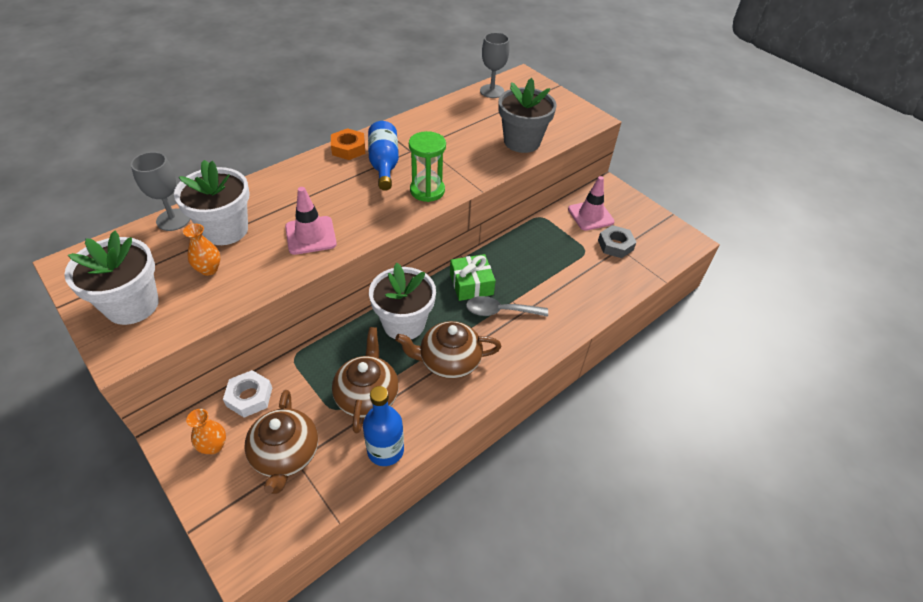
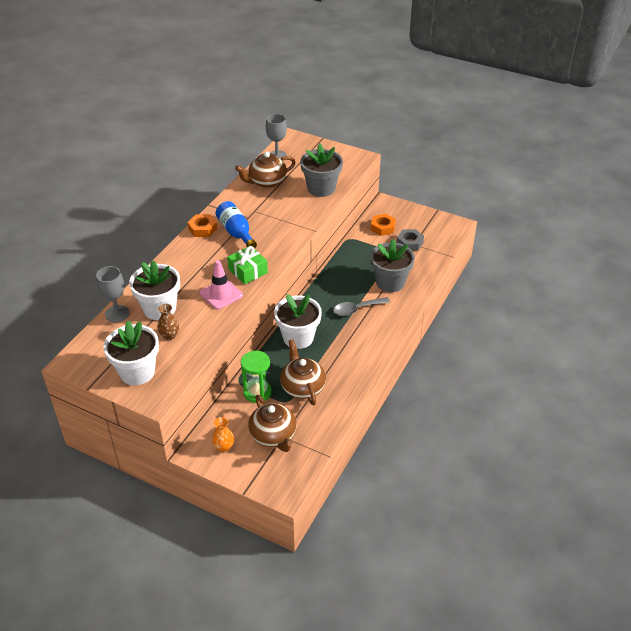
camera: 20 degrees left, 5 degrees down
(209, 269) = (169, 335): orange vase -> brown vase
(249, 397) = (226, 413): white nut -> none
(385, 450) = (334, 411): blue bottle -> none
(427, 190) = (278, 241): green hourglass -> green hourglass (257, 392)
(449, 361) = (342, 350): brown teapot -> brown teapot (267, 182)
(471, 284) = (328, 298): green gift -> green gift (248, 271)
(563, 289) = (390, 282): none -> grey flower pot
(590, 215) = (383, 227): pink traffic cone -> orange nut

